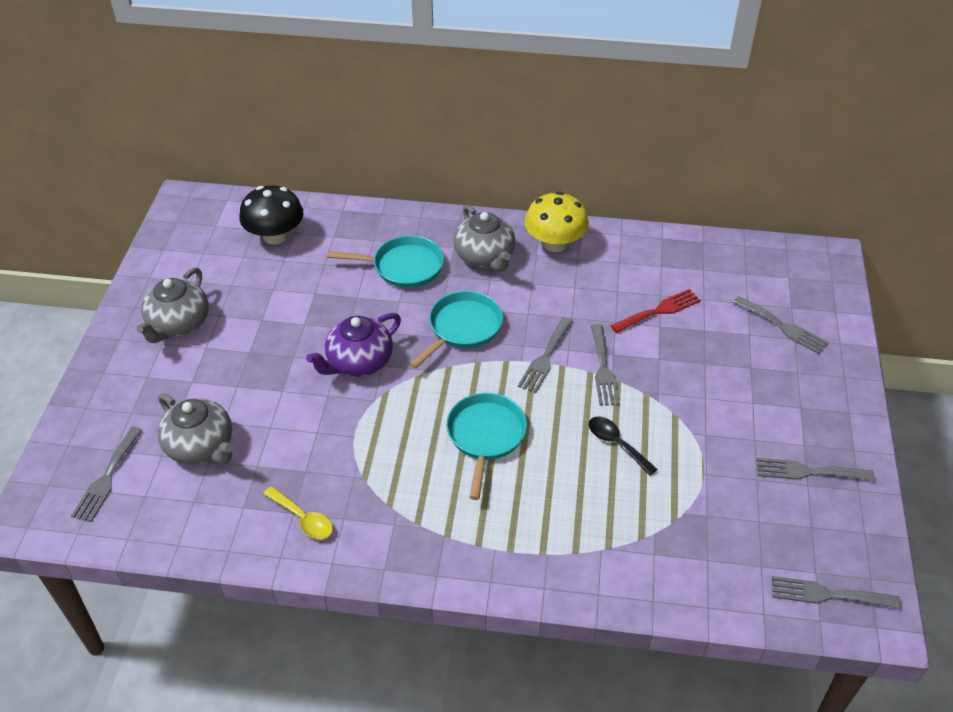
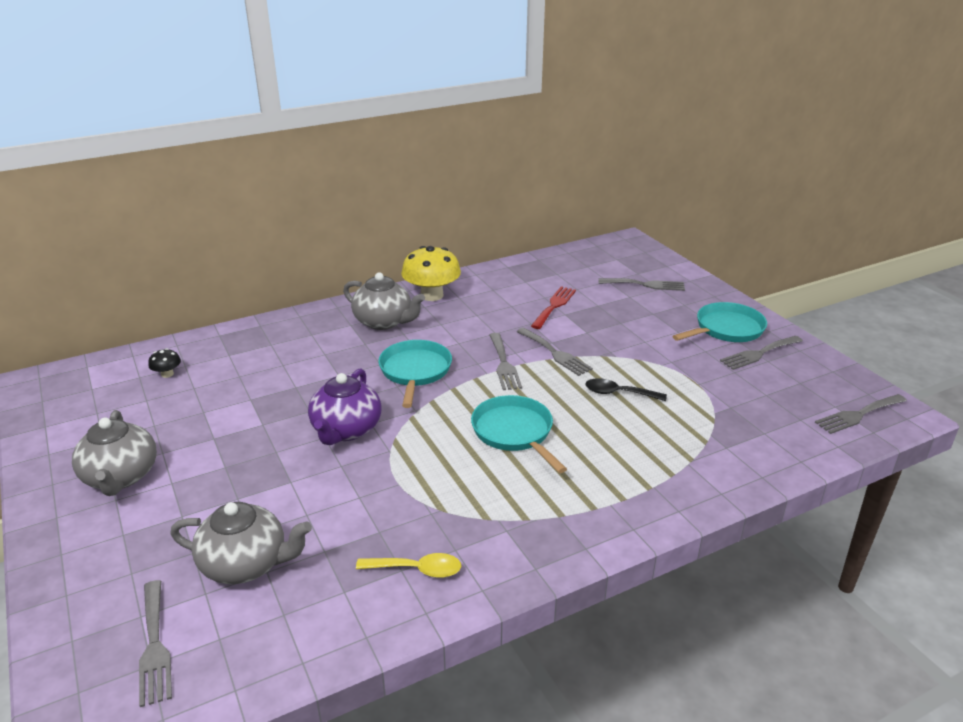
camera: 35 degrees left, 15 degrees down
(275, 236) = (167, 374): black mushroom -> black mushroom, size x0.45
(403, 267) = (318, 352): turquoise pan -> turquoise pan (726, 329)

